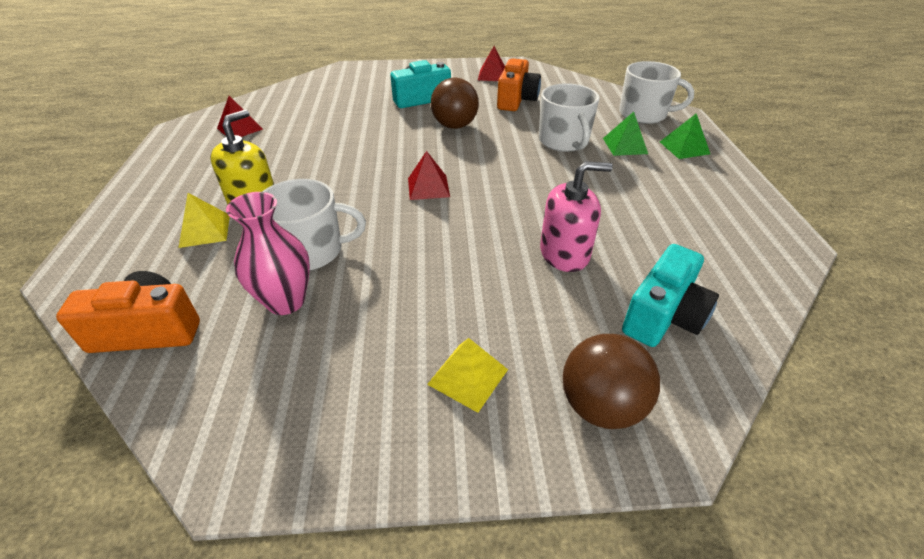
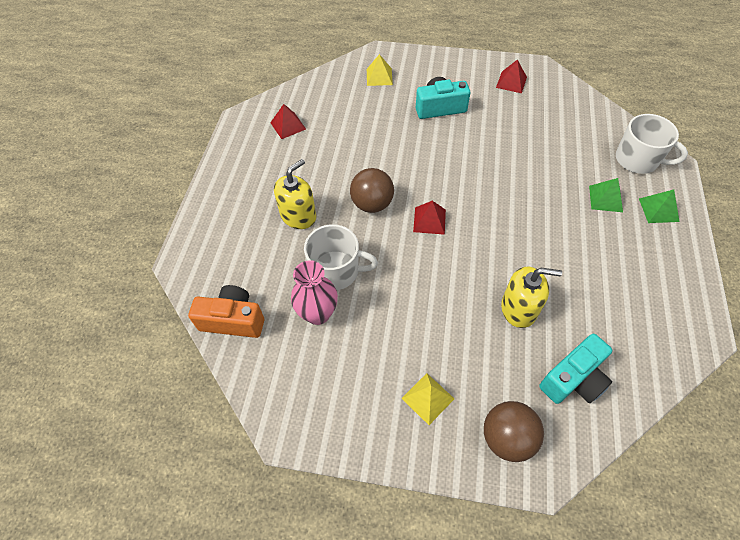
camera: 15 degrees right, 15 degrees up
(205, 230) = (264, 237): yellow pyramid -> yellow pyramid (379, 77)
(454, 126) = (463, 149): brown ball -> brown ball (372, 204)
(516, 100) = (525, 122): orange camera -> none
(564, 141) = (553, 184): white mug -> none
(564, 253) = (519, 308): pink soap dispenser -> yellow soap dispenser

